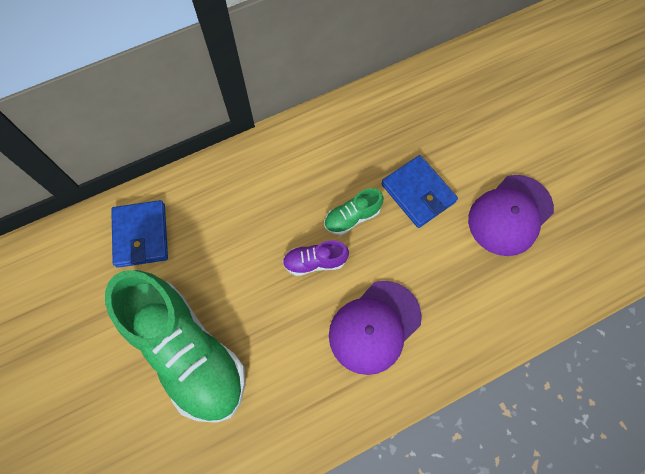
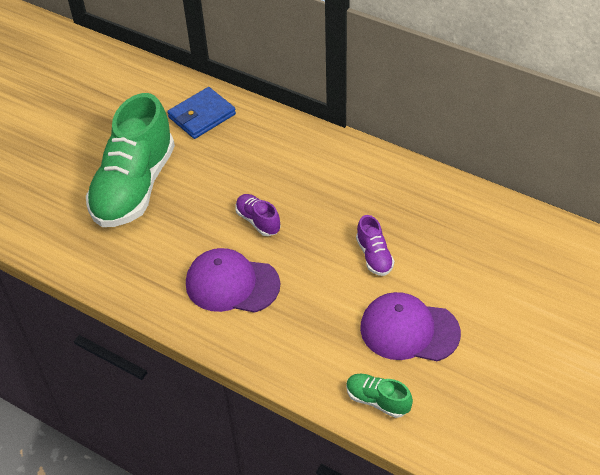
camera: 60 degrees right, 20 degrees down
(352, 217) = (315, 224): green shoe -> green shoe (377, 400)
(418, 193) = (374, 256): blue wallet -> purple shoe

